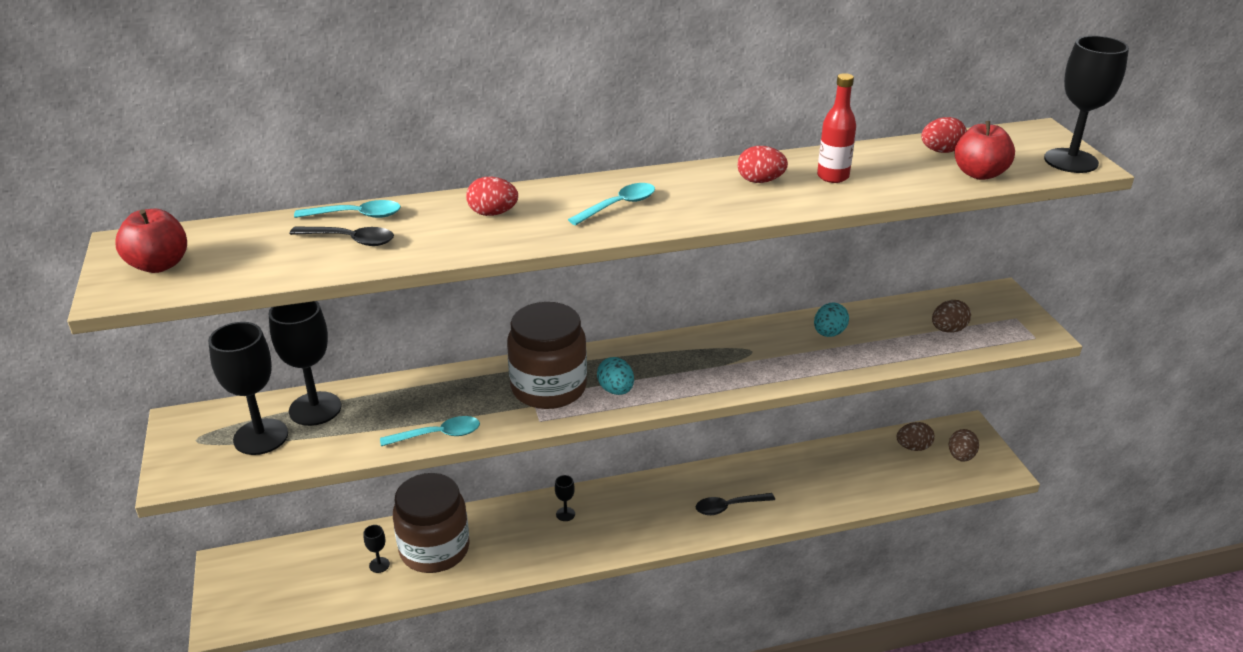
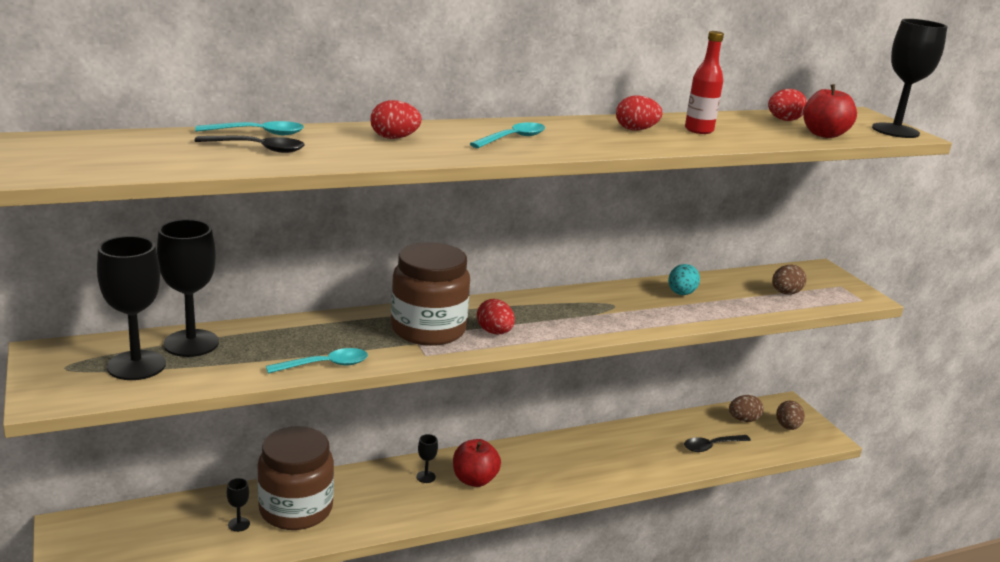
camera: 10 degrees left, 10 degrees down
(159, 265) = (60, 157): red apple -> red apple (474, 480)
(616, 390) = (494, 332): turquoise egg -> red egg
(729, 507) = (585, 469): black spoon -> black spoon (711, 446)

